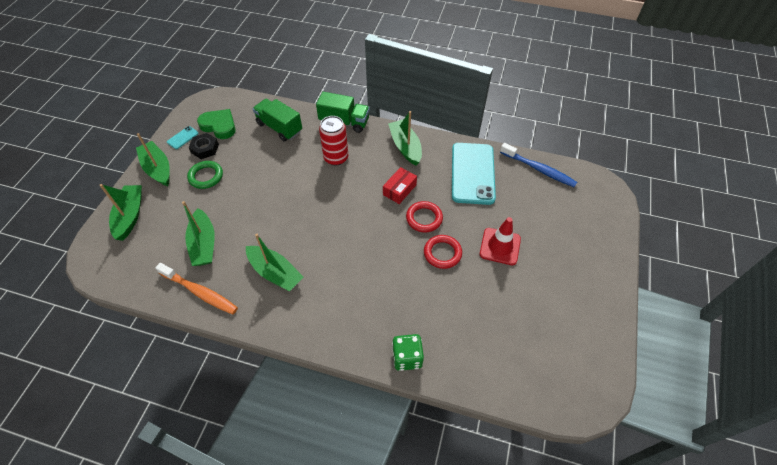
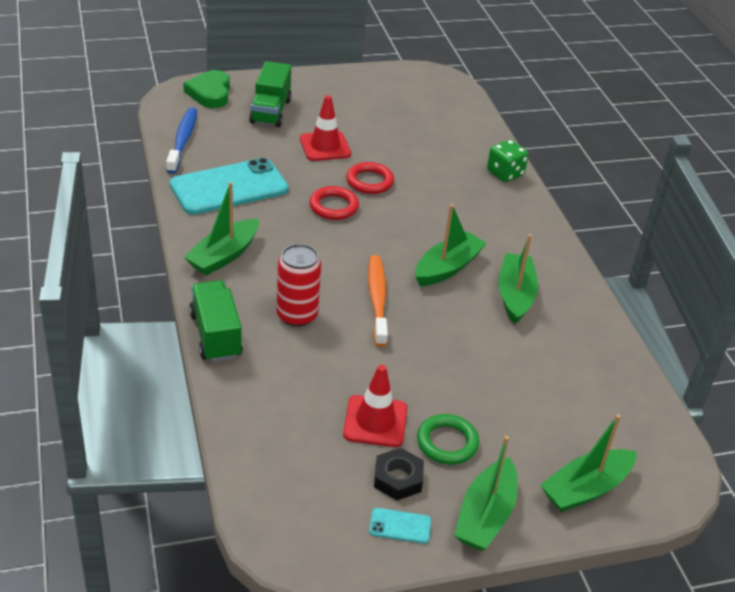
camera: 125 degrees left, 15 degrees down
(199, 292) = (600, 347): orange toothbrush -> orange toothbrush (377, 300)
(204, 244) = (544, 379): green boat -> green boat (447, 268)
(219, 126) = (336, 490): green heart -> green heart (210, 93)
(242, 156) = (375, 421): none -> red traffic cone
(279, 128) = (282, 406): green truck -> green truck (270, 111)
(399, 190) = (306, 238): red box -> none

